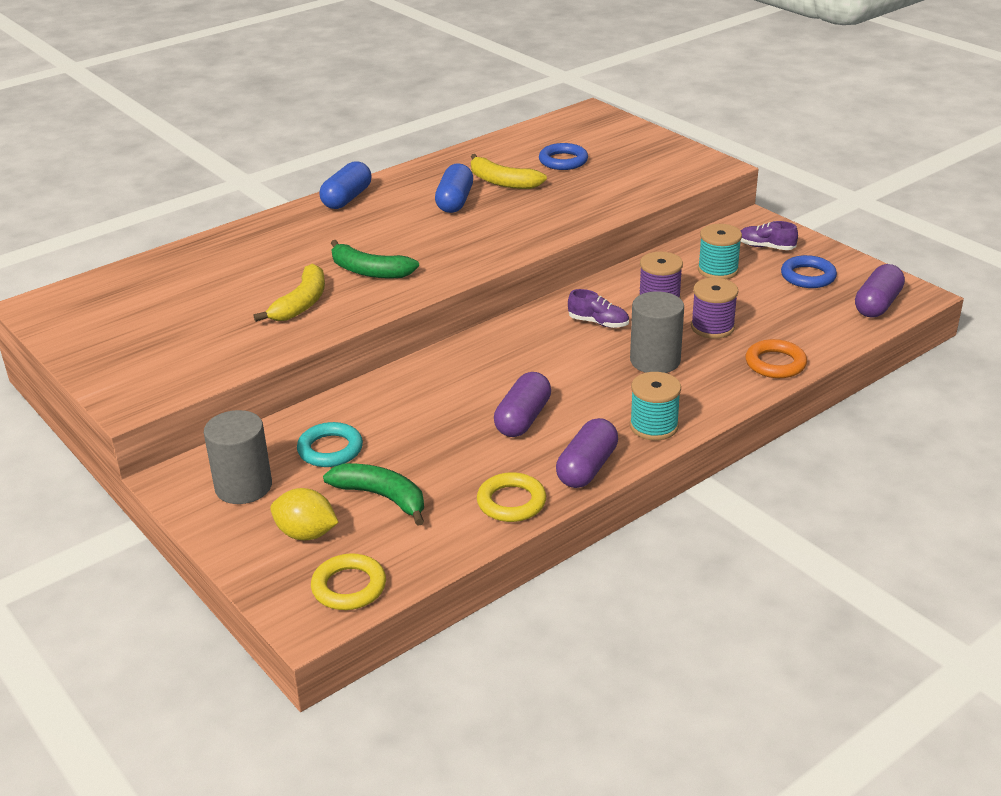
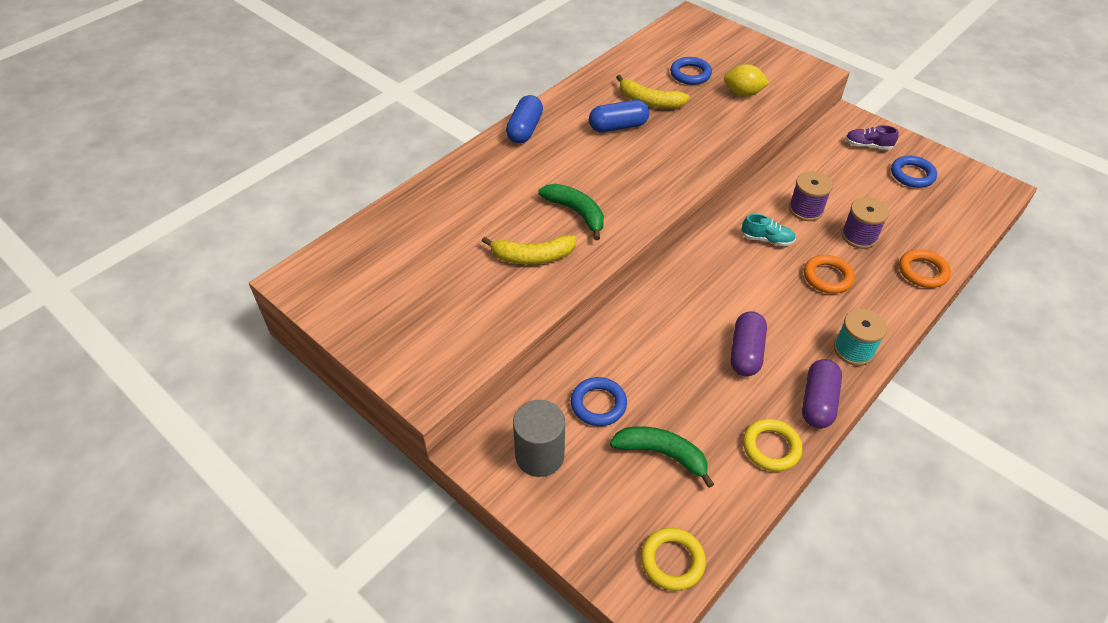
camera: 10 degrees left, 15 degrees up
(301, 303) = (532, 256): yellow banana -> yellow banana turned 75 degrees clockwise
(306, 534) = (613, 504): yellow lemon -> yellow lemon (743, 93)
(330, 449) = (598, 404): turquoise ring -> blue ring
(369, 271) = (576, 213): green banana -> green banana turned 150 degrees counterclockwise
(455, 201) = (618, 126): blue capsule -> blue capsule turned 75 degrees clockwise
(598, 323) = (767, 239): purple shoe -> turquoise shoe
(655, 360) = (827, 277): grey cylinder -> orange ring
(718, 270) = (840, 173): turquoise spool -> none
(877, 304) = (976, 201): purple capsule -> none

